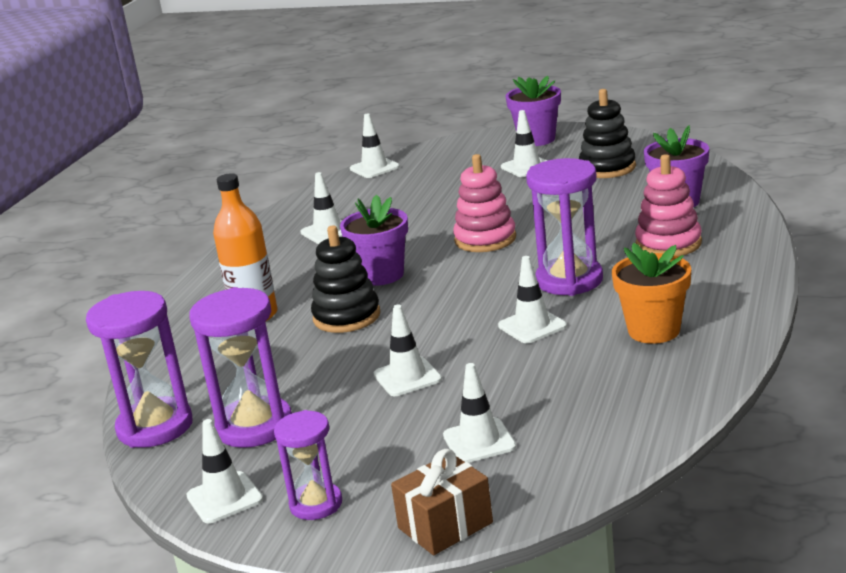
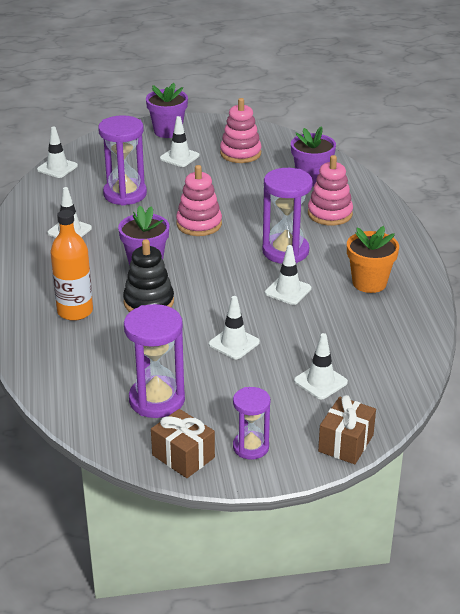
camera: 30 degrees left, 10 degrees up
(155, 427) = (80, 414): purple hourglass -> purple hourglass (125, 194)
(224, 498) = (183, 456): white traffic cone -> brown gift
(607, 168) = (240, 153): black stacking toy -> pink stacking toy

